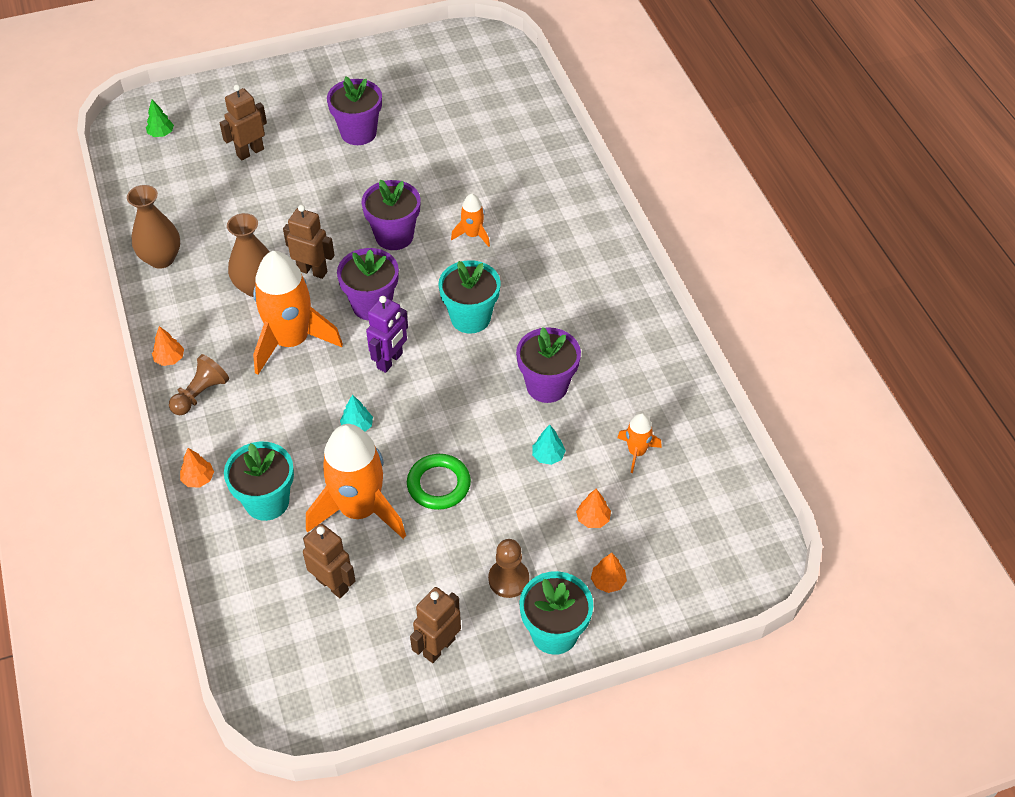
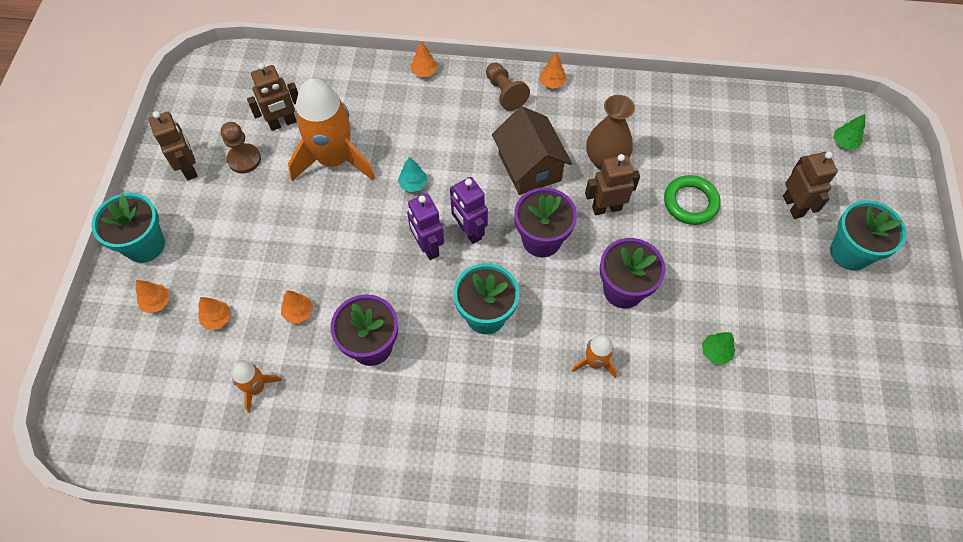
camera: 115 degrees right, 10 degrees up
(161, 258) = (670, 104): brown vase -> none
(267, 501) = (378, 106): turquoise flower pot -> turquoise flower pot (850, 253)
(291, 341) = (529, 167): orange rocket -> brown house
(312, 271) = (606, 208): brown robot -> brown robot turned 150 degrees counterclockwise
(358, 133) = (793, 311): purple flower pot -> none
(421, 168) = (715, 352): none -> green tree
(424, 385) = (427, 247): none -> purple robot
(438, 484) = (322, 220): green ring -> green ring (690, 202)
(508, 579) = (208, 233): brown pawn -> brown pawn (244, 159)
(548, 456) = (298, 312): turquoise tree -> orange tree

